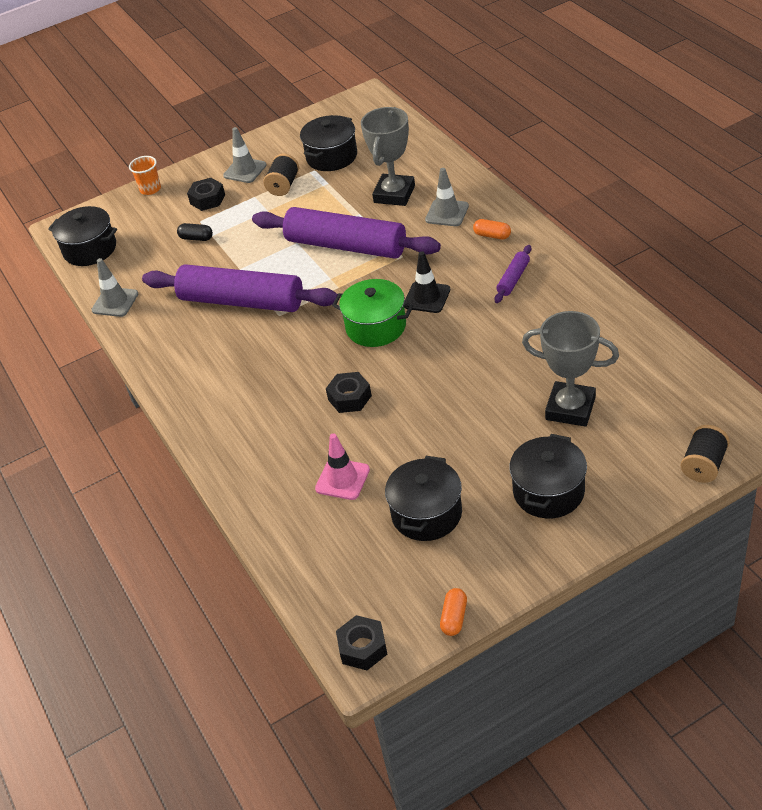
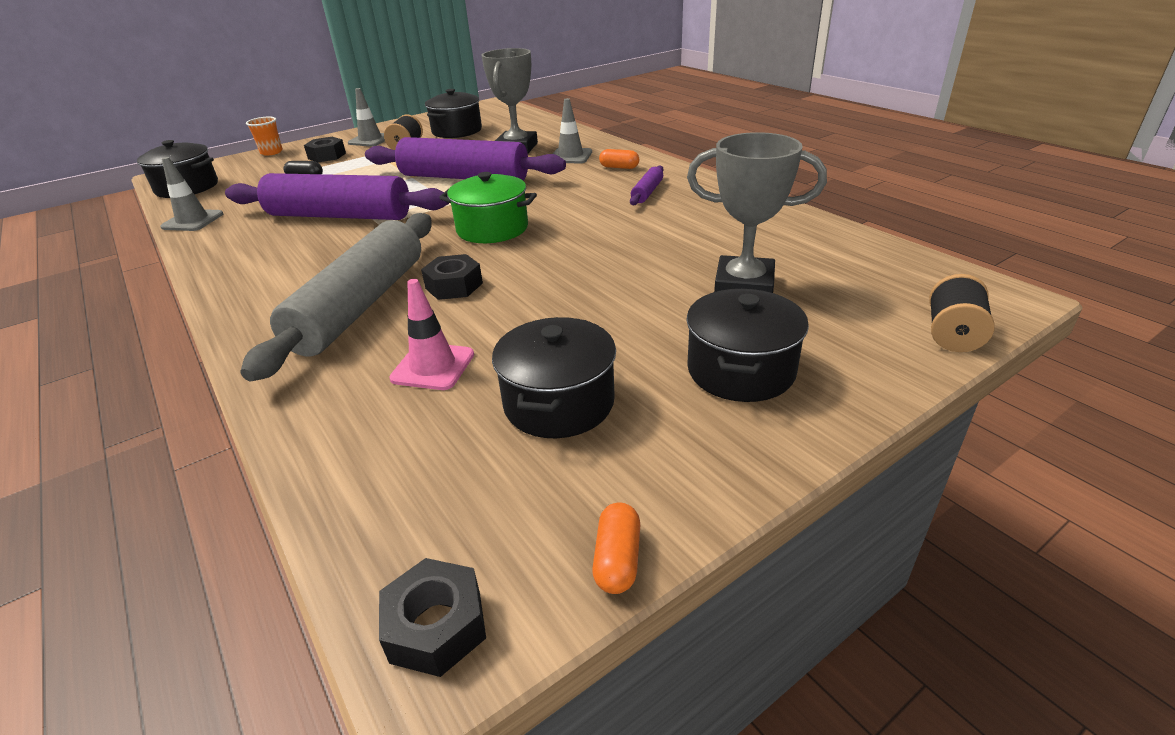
camera: 10 degrees left, 10 degrees down
(281, 416) = (360, 305): none -> grey rolling pin
(427, 297) = (552, 207): black traffic cone -> none

